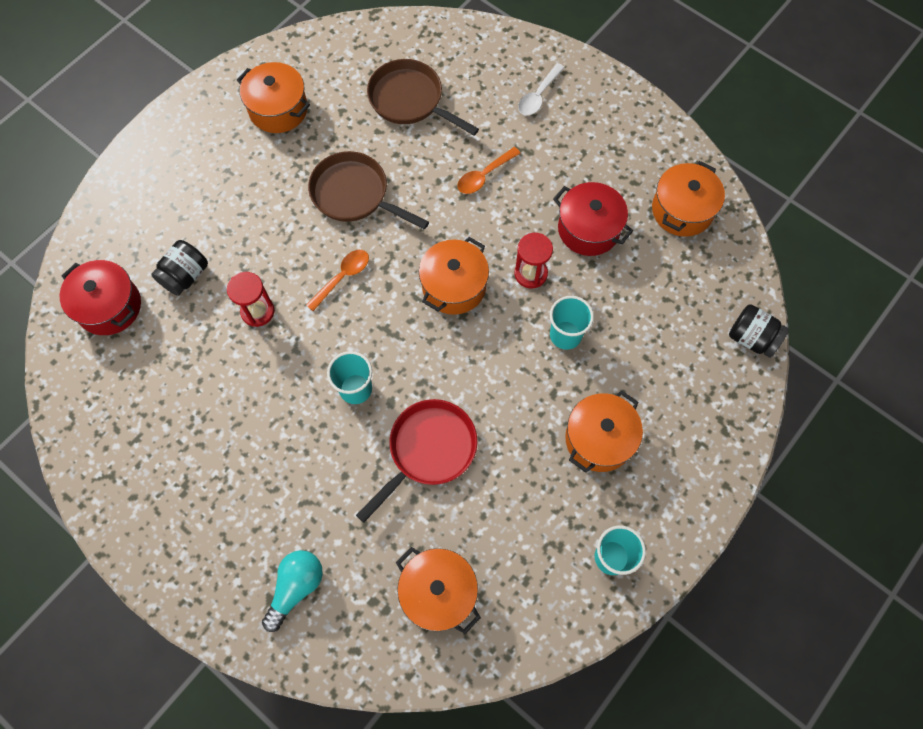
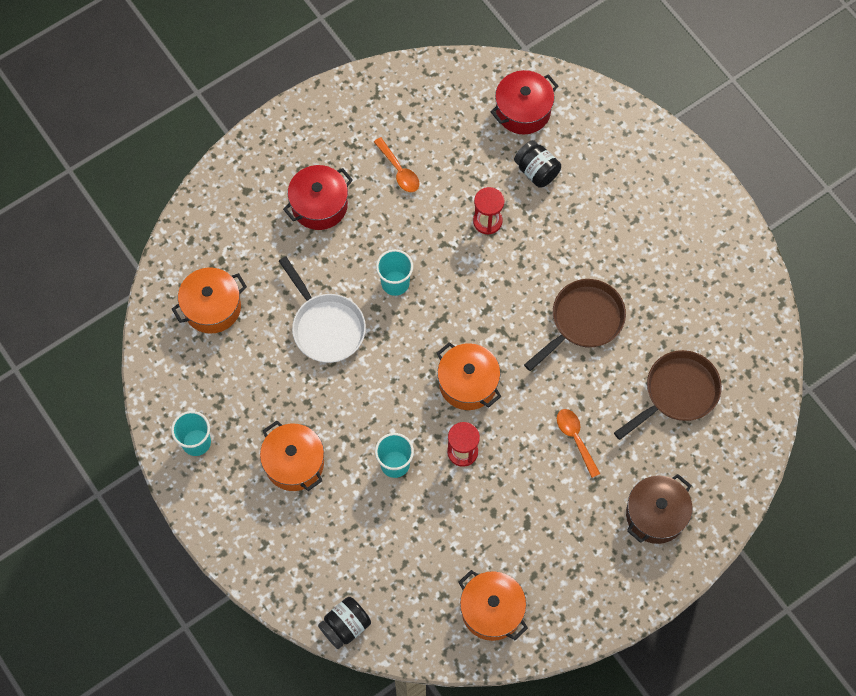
camera: 105 degrees right, 0 degrees up
(278, 109) = (693, 273): orange pot -> none
(296, 587) = (249, 209): turquoise light bulb -> none
(342, 277) = (501, 294): orange spoon -> orange spoon (399, 170)
(428, 450) = (326, 327): red pan -> white pan
(538, 96) = (655, 515): white spoon -> brown pot
(588, 229) = (494, 516): red pot -> red pot (319, 205)

